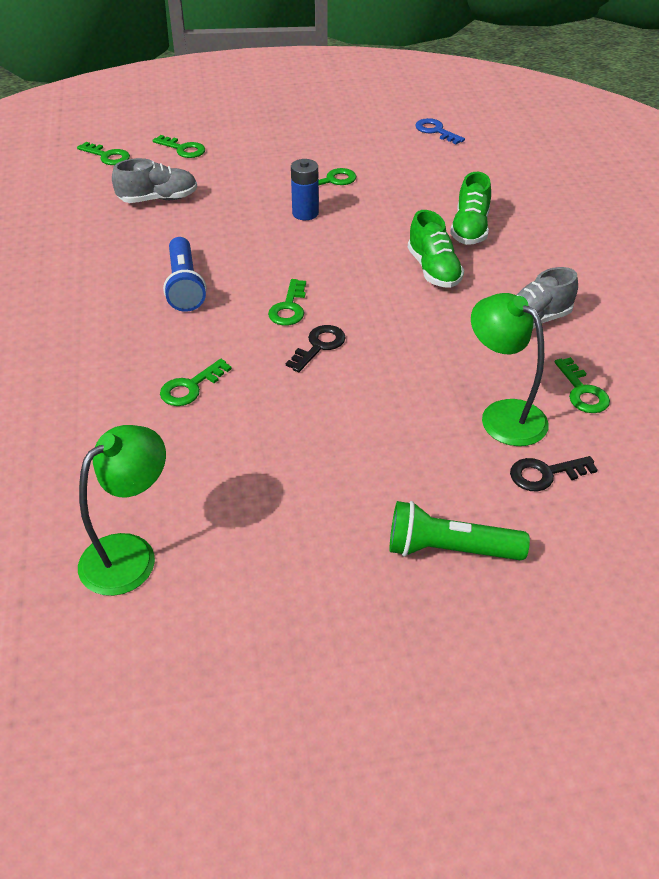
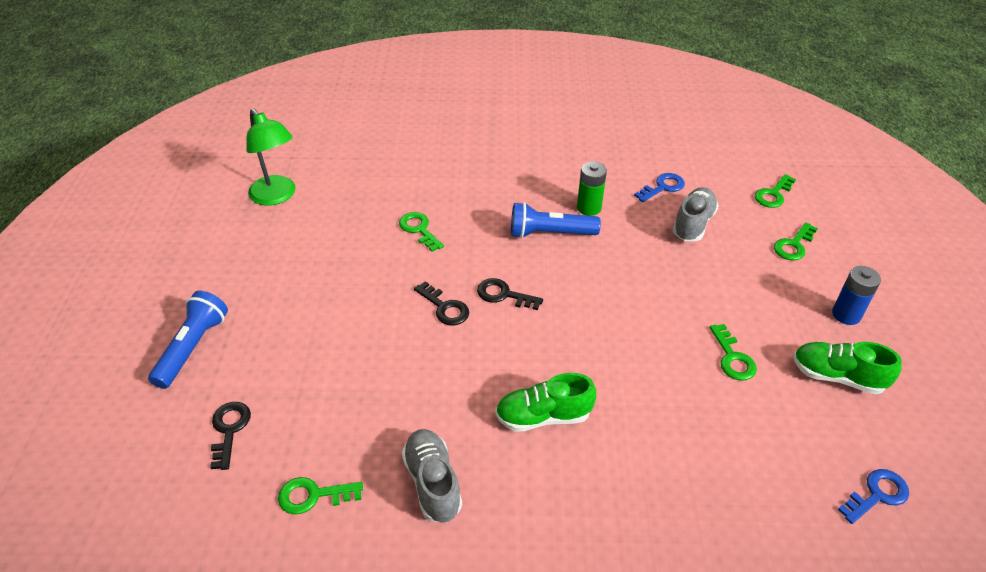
camera: 100 degrees right, 0 degrees up
(97, 217) = (663, 187): none -> blue key
(136, 262) = (589, 208): none -> green battery
(158, 199) = (693, 224): grey shoe -> grey shoe turned 150 degrees counterclockwise
(289, 308) = (503, 295): green key -> black key
(305, 213) = (663, 326): blue battery -> blue battery (846, 314)
(450, 549) = (192, 348): green flashlight -> blue flashlight
(470, 229) = (620, 472): green shoe -> green shoe (837, 377)
(503, 415) = (310, 419): green lamp -> none

